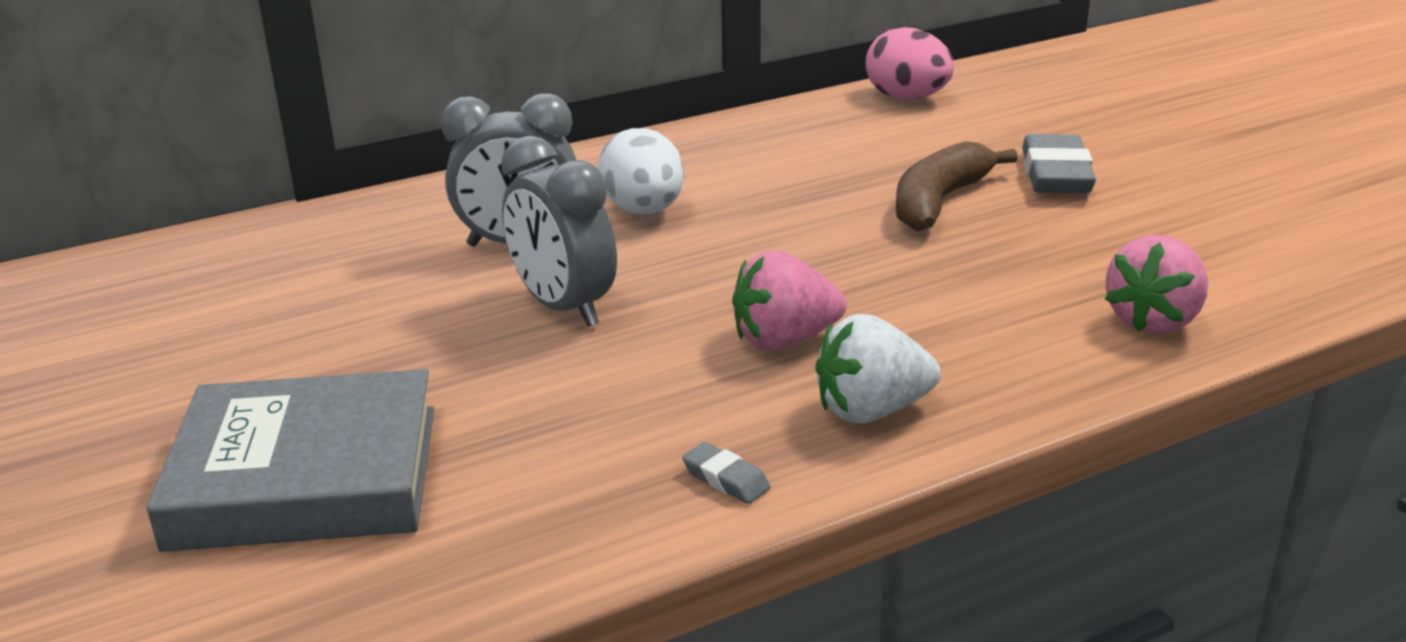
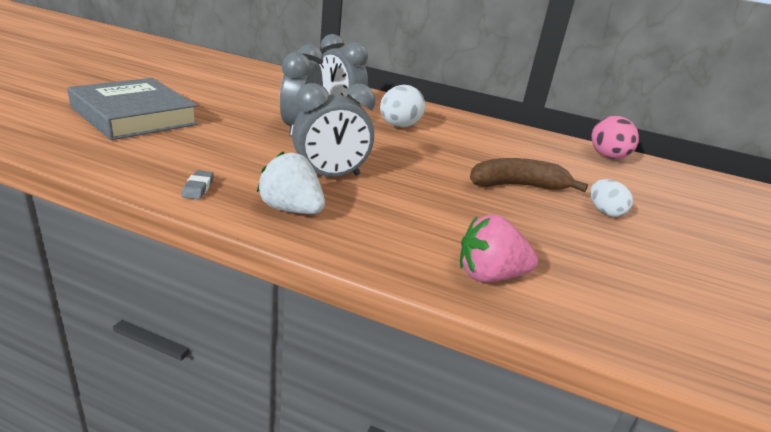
camera: 45 degrees right, 0 degrees up
(784, 340) = (330, 176): pink strawberry -> grey clock
(1056, 175) = (605, 212): grey eraser -> white egg

